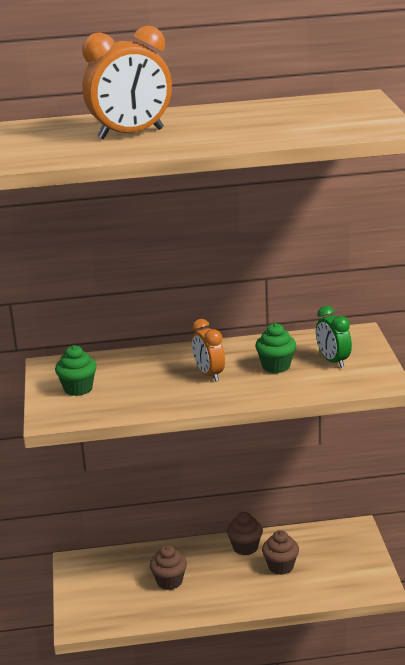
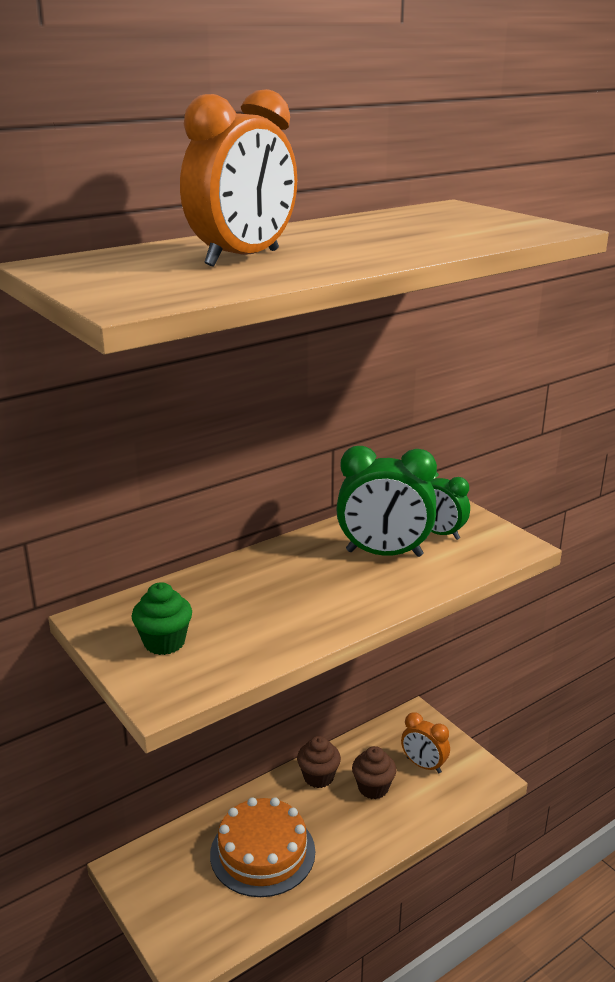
camera: 30 degrees left, 0 degrees up
(169, 581) = (262, 852): brown cupcake -> orange cake
(209, 374) = (317, 582): orange clock -> orange clock (423, 765)
(276, 366) = (384, 553): green cupcake -> green clock

